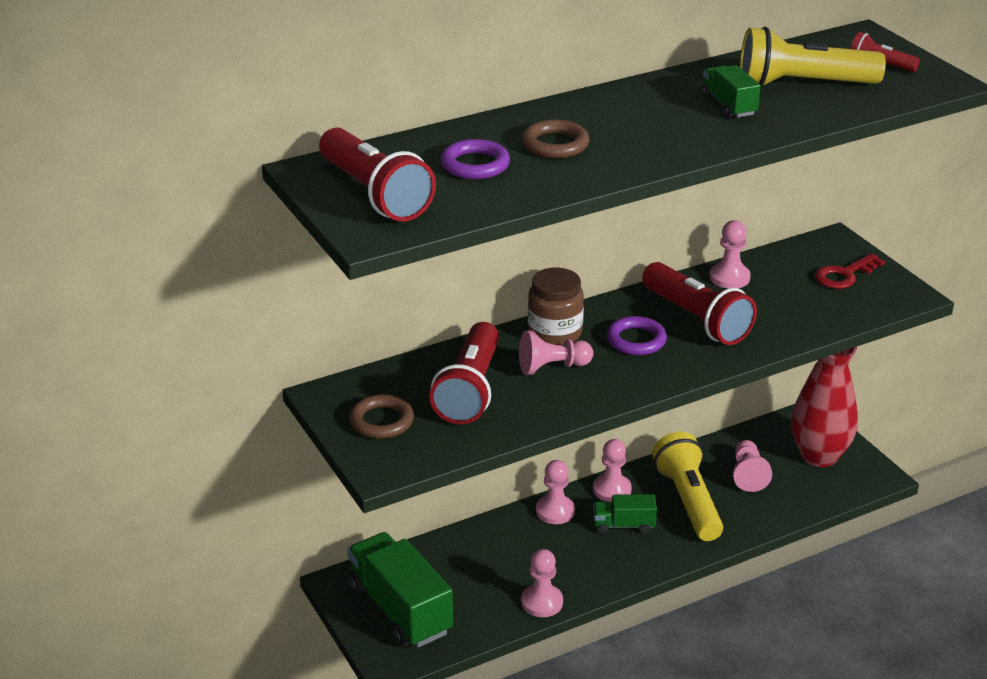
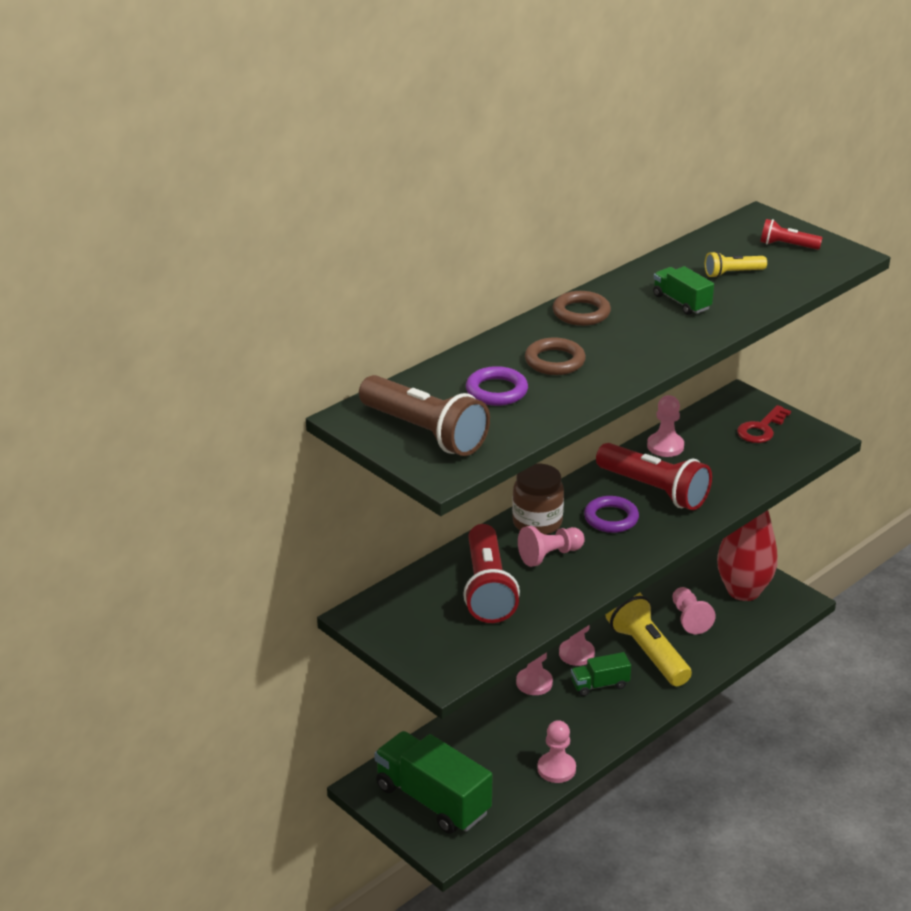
camera: 15 degrees left, 0 degrees up
(375, 194) = (425, 432): red flashlight -> brown flashlight
(381, 421) = (423, 632): brown ring -> brown ring (581, 313)
(802, 84) = (732, 273): yellow flashlight -> yellow flashlight, size x0.49

